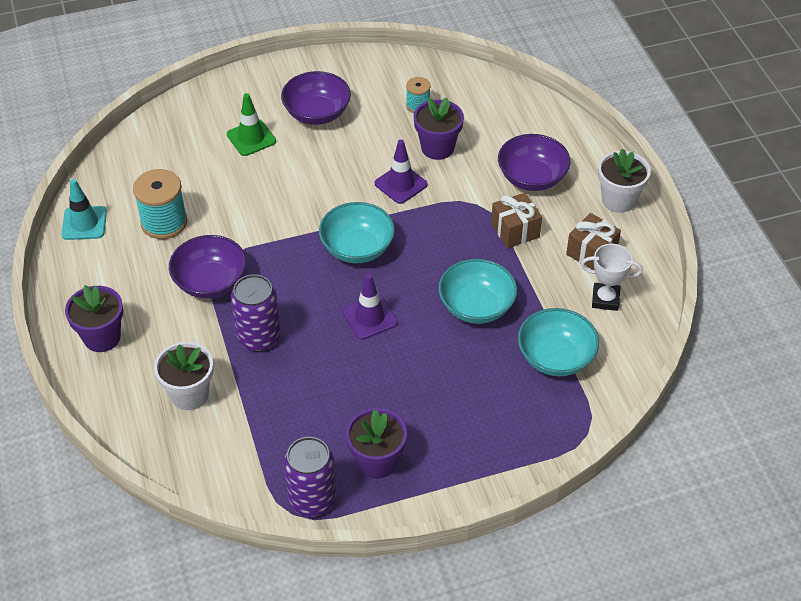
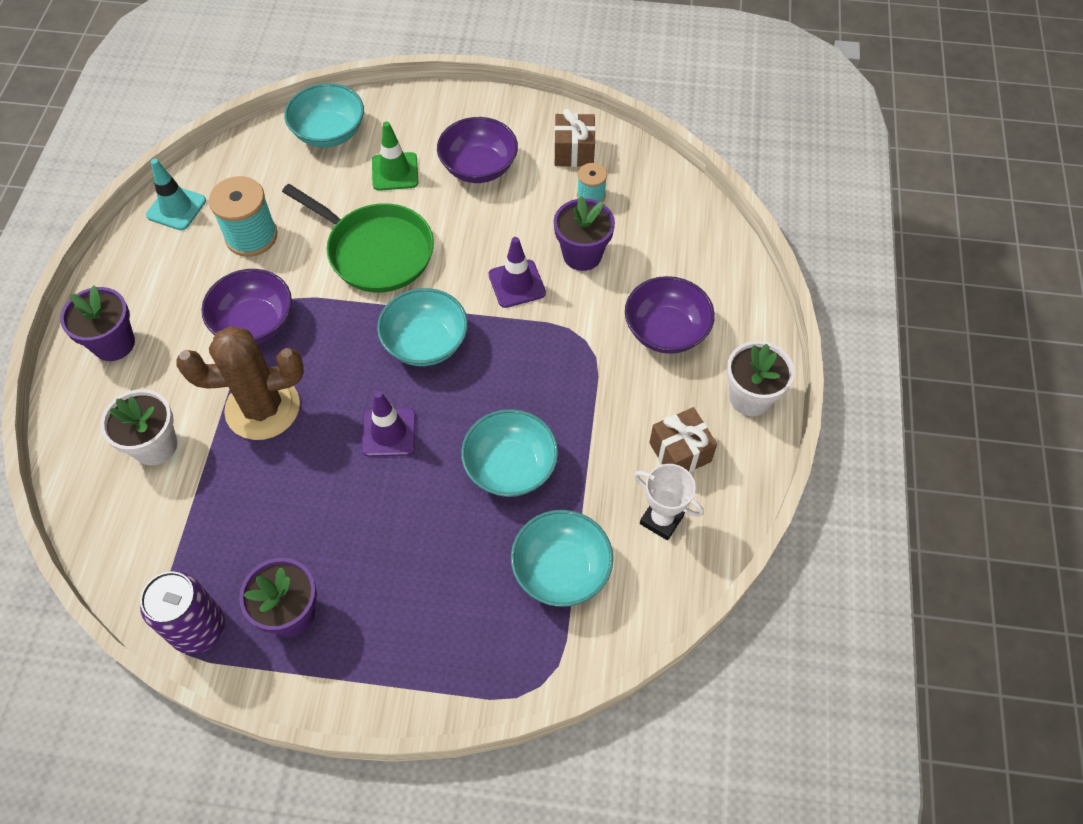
camera: 25 degrees right, 10 degrees up
(177, 127) = (329, 132): none -> turquoise bowl
(259, 337) = (262, 408): purple can -> brown cactus
(274, 199) = (376, 251): none -> green pan
(515, 230) = (608, 389): brown gift -> brown gift (574, 152)

